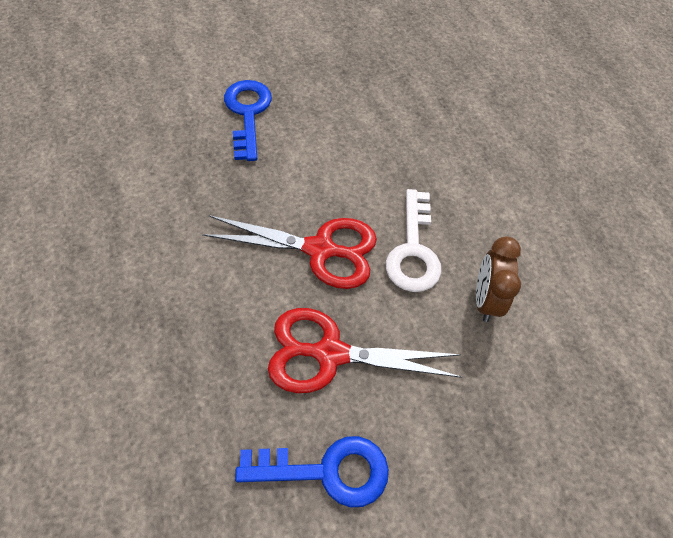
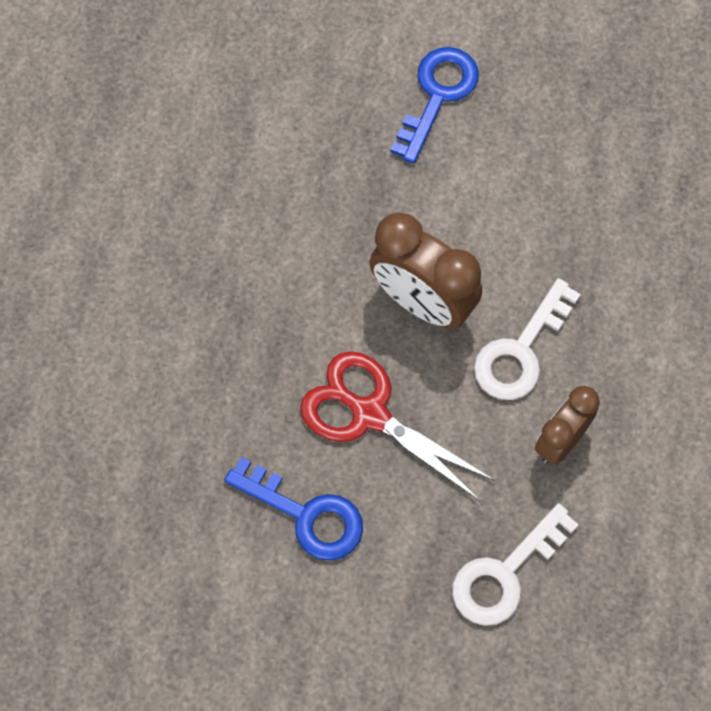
camera: 35 degrees right, 10 degrees up
(320, 250) = (422, 302): red scissors -> brown clock
(518, 427) = (505, 574): none -> white key

